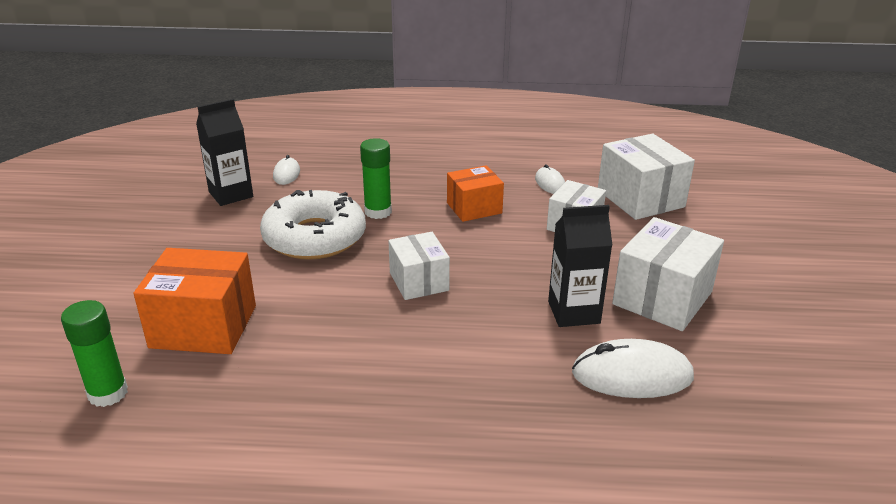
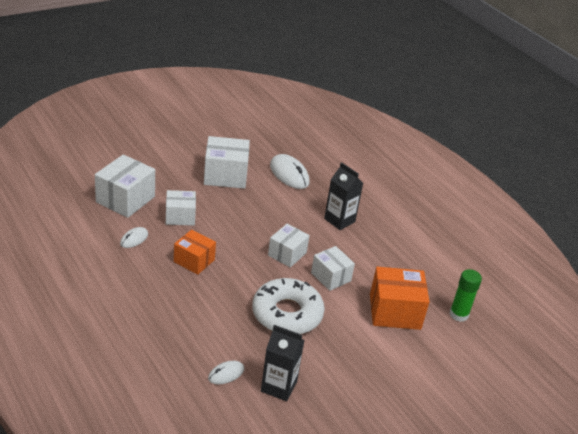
camera: 130 degrees left, 5 degrees up
(203, 326) = (395, 311): orange box -> orange box turned 60 degrees counterclockwise
(334, 300) = (331, 277): none -> white box
(378, 212) = (235, 300): green glue stick -> none
(573, 312) = (262, 198): black carton -> black carton (339, 220)

